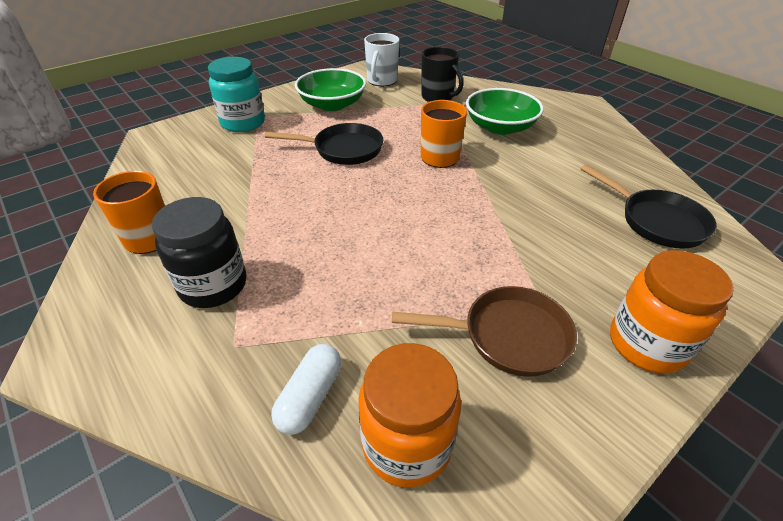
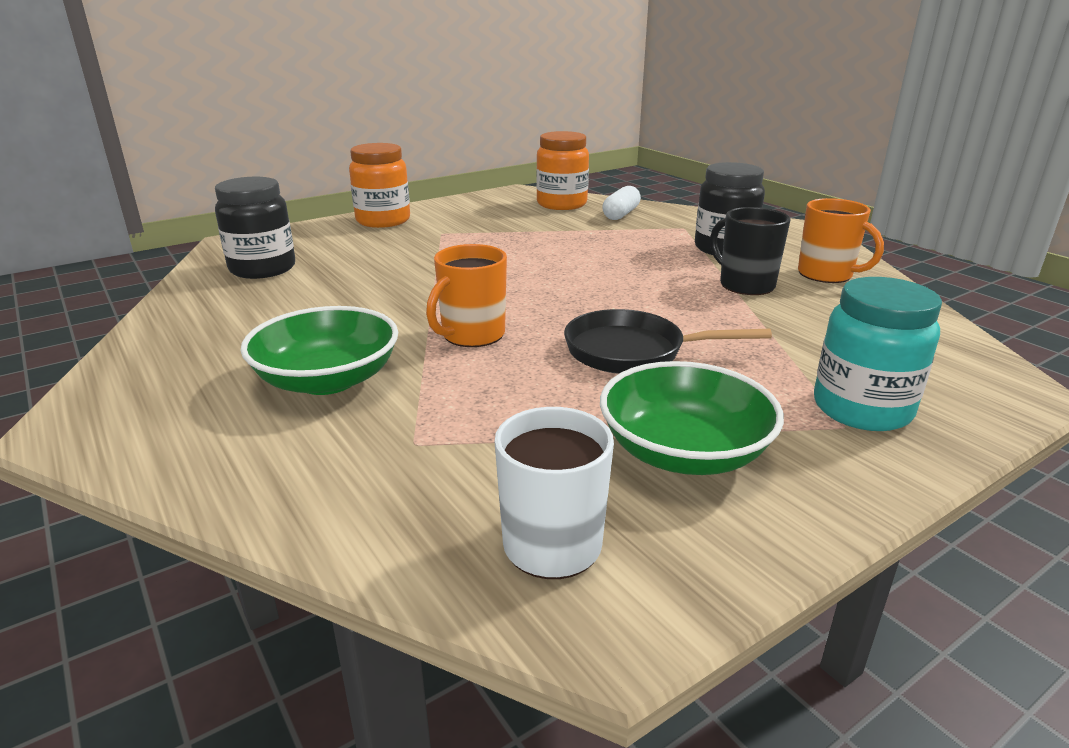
camera: 175 degrees left, 15 degrees down
(438, 97) = (408, 465): black mug -> black mug (745, 285)
(508, 336) = (480, 225): brown pan -> none
(656, 221) = (263, 269): black pan -> black jar

